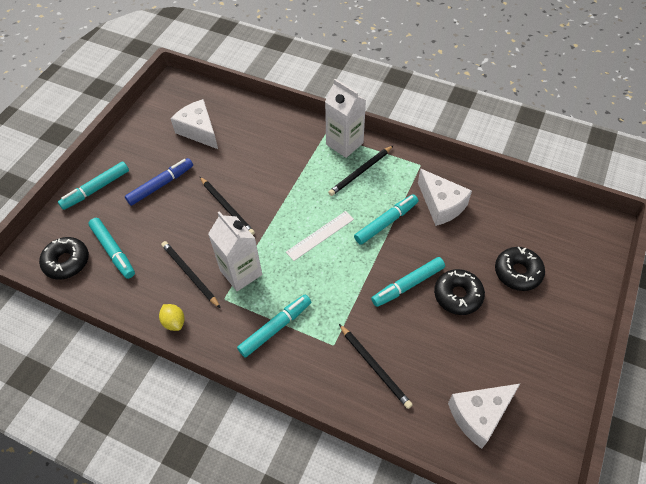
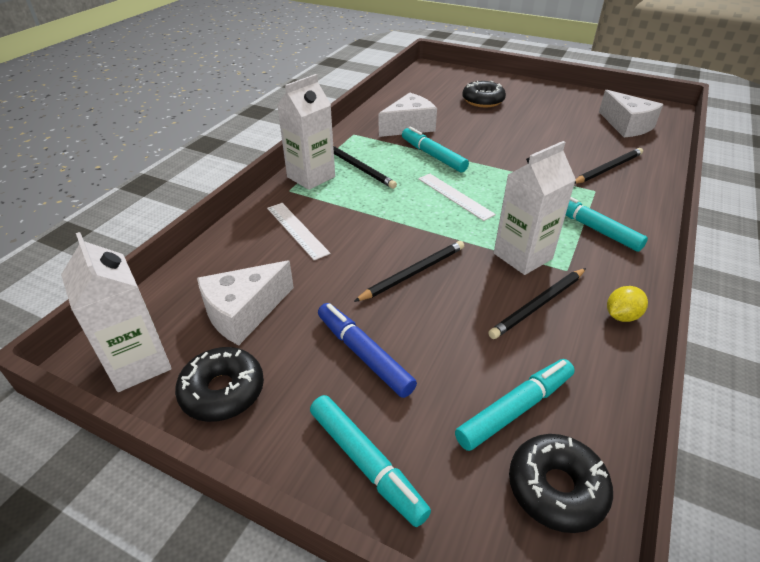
camera: 90 degrees left, 15 degrees down
(168, 99) = (138, 363): none -> white carton
(275, 144) = (297, 230): none -> white ruler
(408, 285) = (509, 148): turquoise marker -> none
(458, 295) = (514, 126): black donut -> black donut (222, 391)

